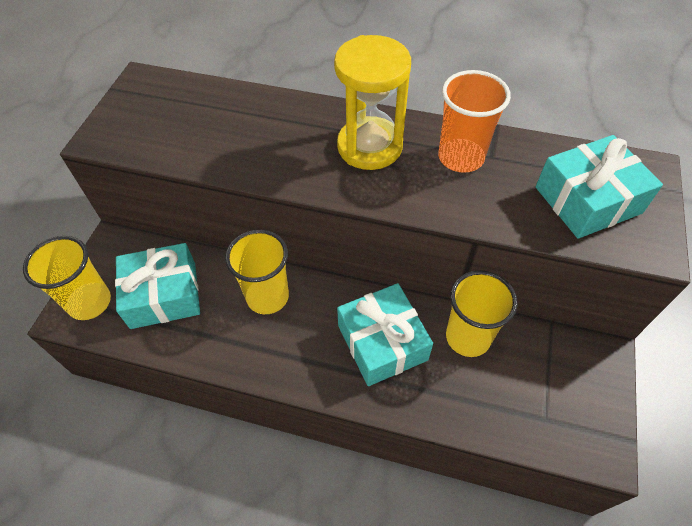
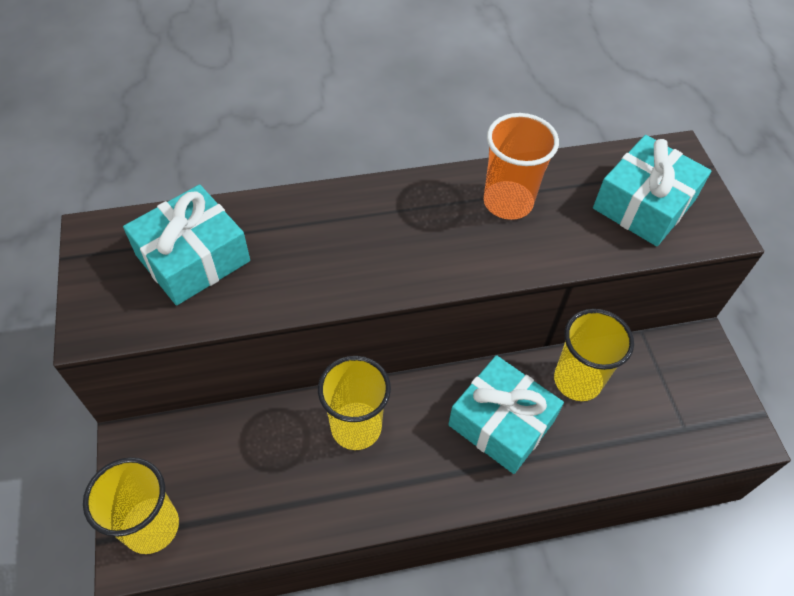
camera: 30 degrees left, 0 degrees up
(163, 295) = (237, 478): turquoise gift -> turquoise gift (193, 258)
(369, 146) = (412, 223): yellow hourglass -> none

